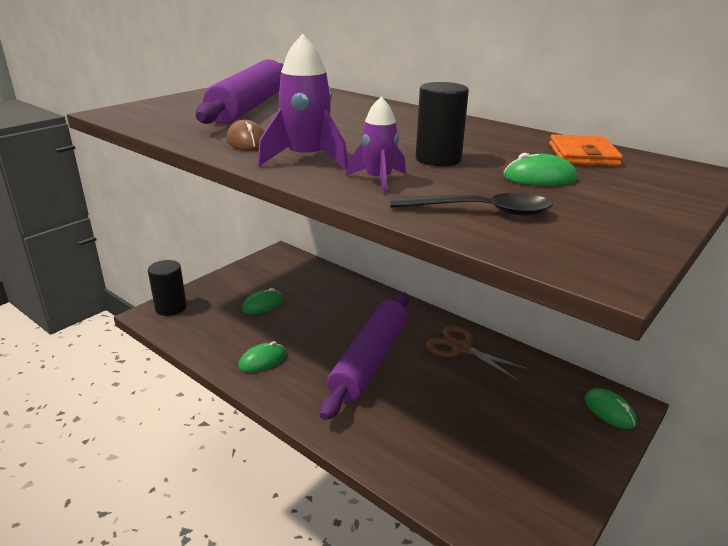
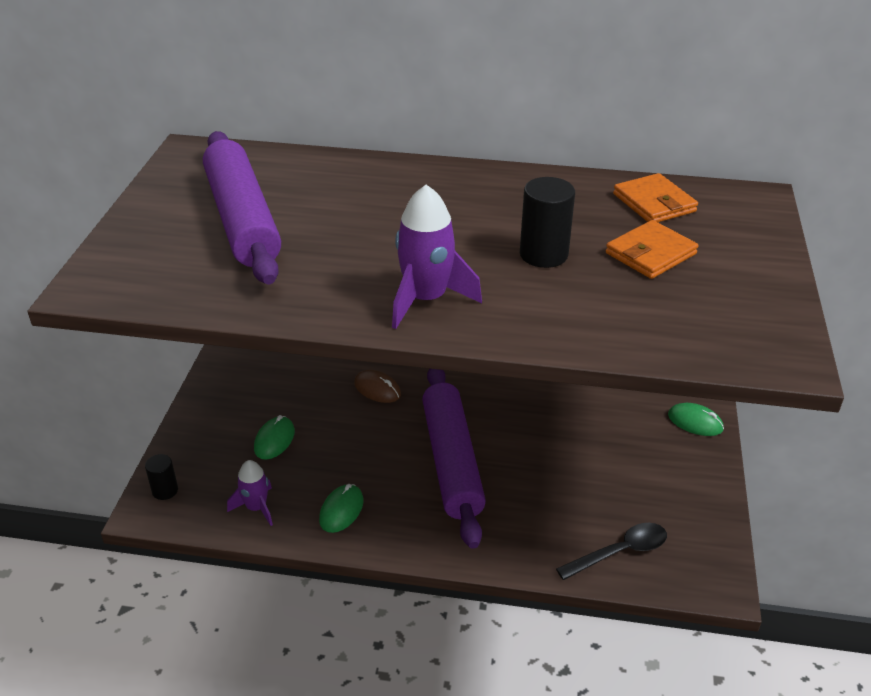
camera: 30 degrees left, 10 degrees up
(171, 308) = (165, 490): black cylinder -> black cylinder, size x0.62
(247, 142) = (329, 291): brown mouse -> brown mouse (377, 389)
(378, 180) = (527, 309): purple rocket -> purple rocket (256, 508)
(461, 348) = (528, 408): brown scissors -> none
(482, 211) = (651, 321): black spoon -> black spoon (620, 552)
(539, 178) = (650, 254): green mouse -> orange wallet

